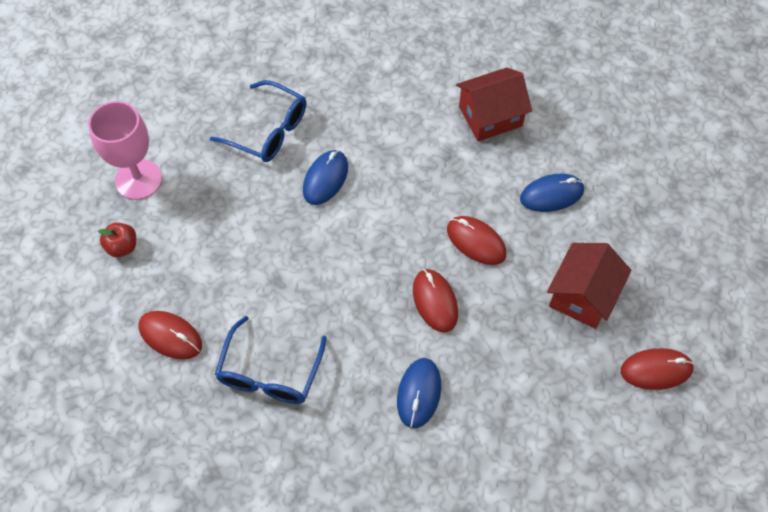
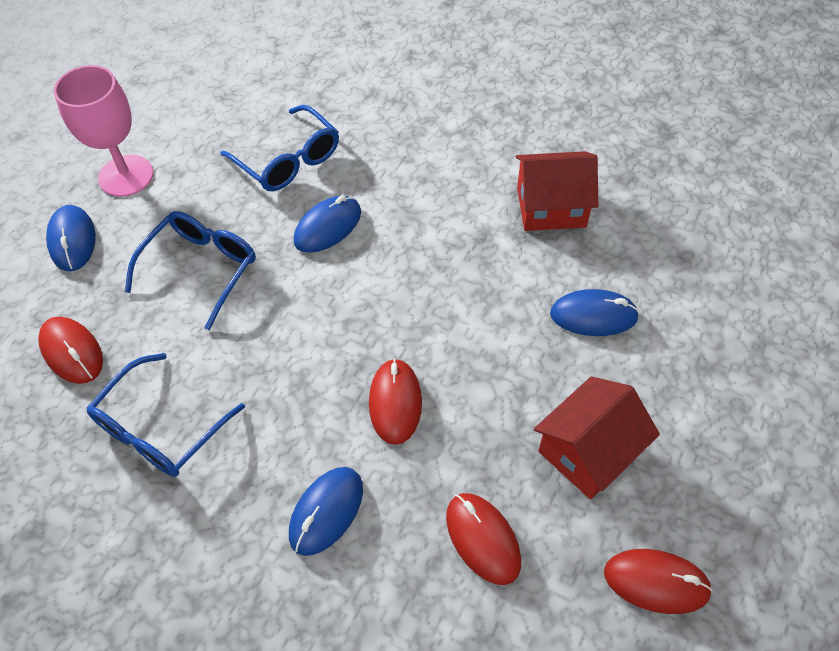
camera: 20 degrees right, 5 degrees down
(122, 247) = (72, 240): red apple -> blue mouse
(240, 241) = (201, 268): none -> blue glasses
(476, 242) = (475, 345): red mouse -> red mouse (482, 539)

